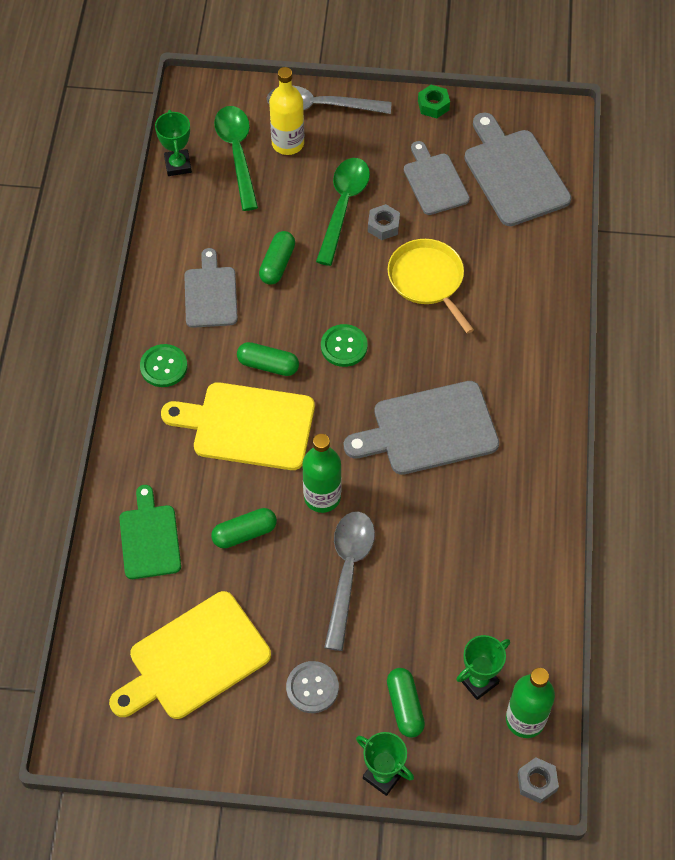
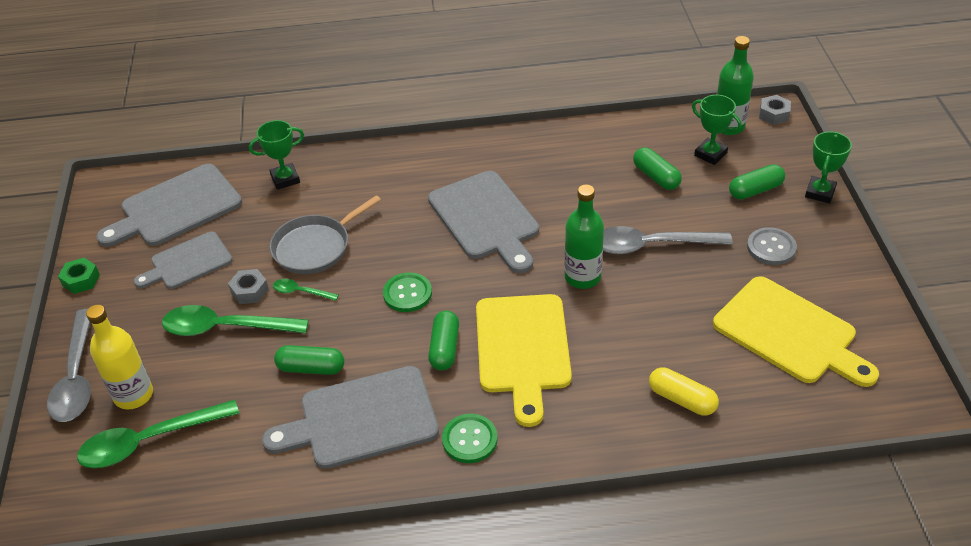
camera: 100 degrees left, 15 degrees down
(149, 538) = (682, 399): green cutting board -> yellow capsule
(178, 165) = (168, 499): green trophy -> green trophy (285, 179)
(210, 294) = (361, 419): grey cutting board -> grey cutting board, size x1.56
(244, 533) = (644, 325): green capsule -> green capsule (656, 177)
(371, 264) = (301, 292): none -> green spoon
(428, 280) = (315, 247): yellow pan -> grey pan

